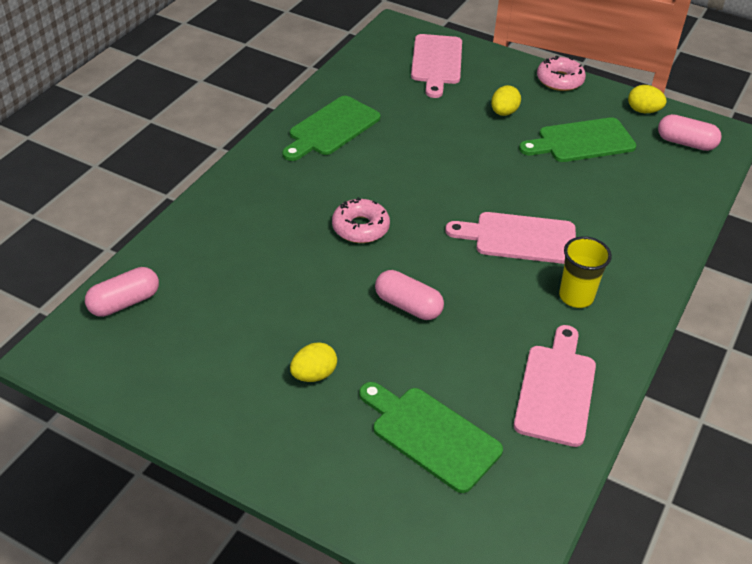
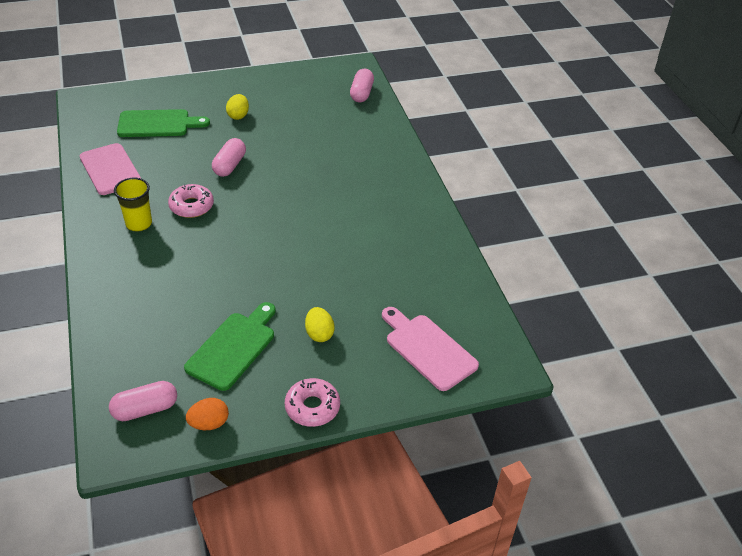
camera: 135 degrees right, 0 degrees up
(331, 128) = (412, 236): green cutting board -> none
(360, 228) = (305, 187): pink donut -> pink donut (191, 206)
(408, 306) = (229, 165): pink capsule -> pink capsule turned 60 degrees counterclockwise
(519, 238) = (206, 239): pink cutting board -> none
(643, 111) = (209, 423): yellow egg -> orange egg

